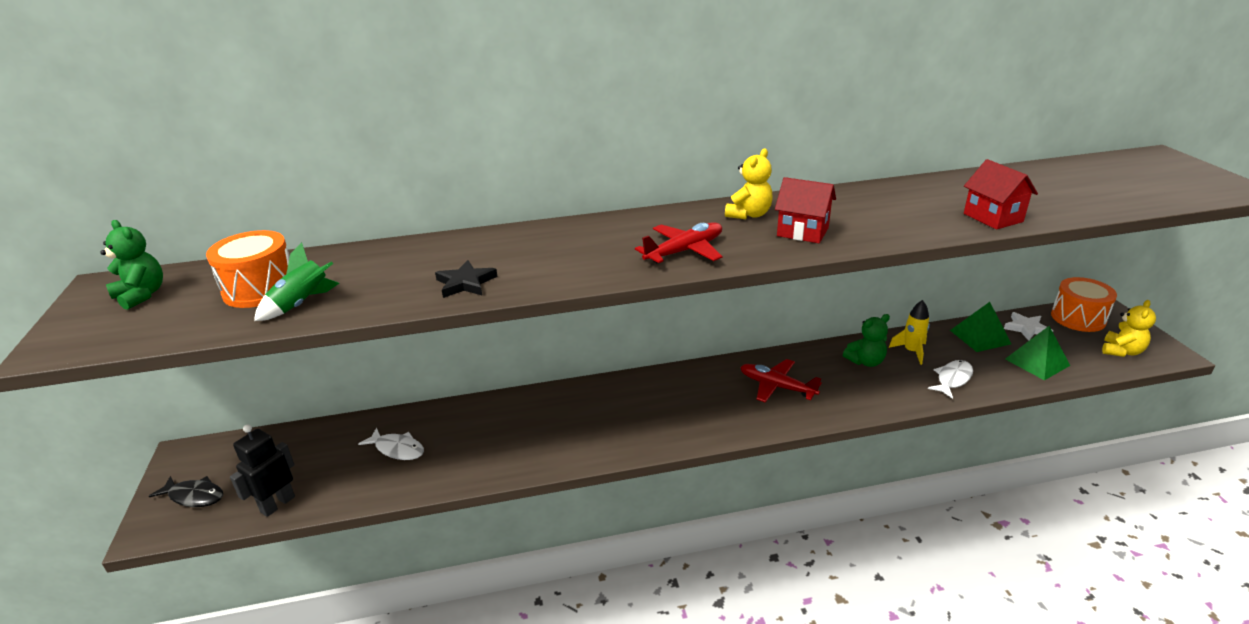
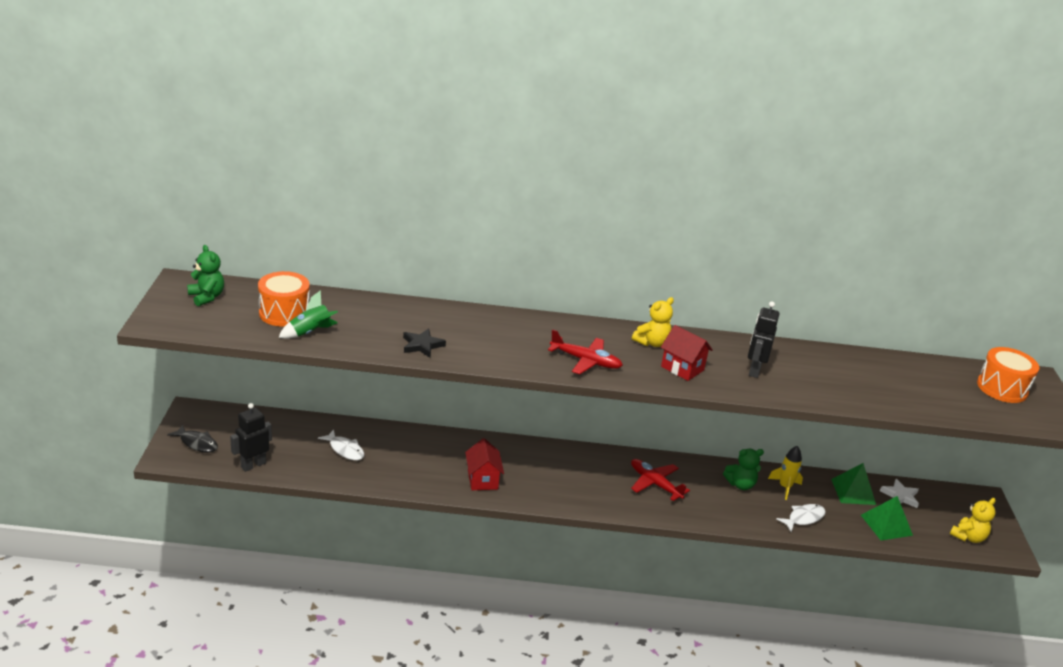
camera: 10 degrees right, 0 degrees up
(684, 251) = (585, 361): red plane -> red plane turned 45 degrees clockwise
(883, 215) = (754, 370): none -> black robot
(993, 218) = (837, 395): red house -> red house (482, 480)
(1078, 318) = (954, 500): orange drum -> orange drum (1002, 388)

